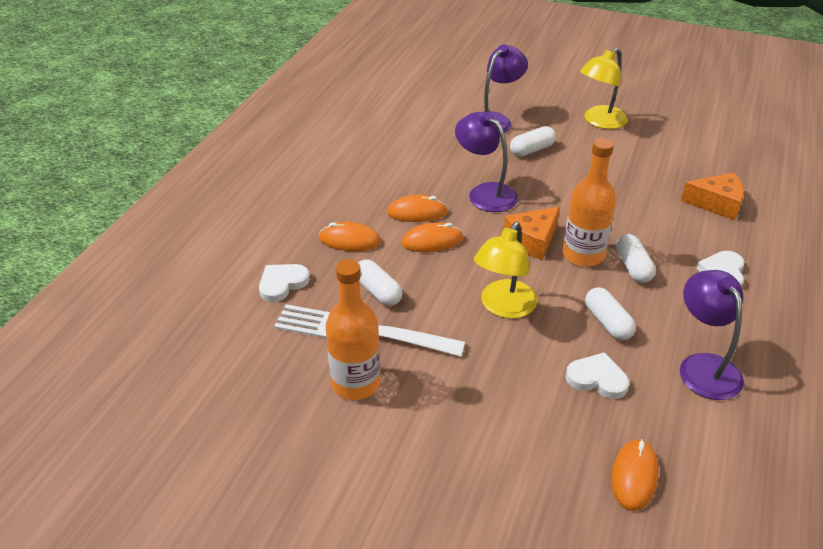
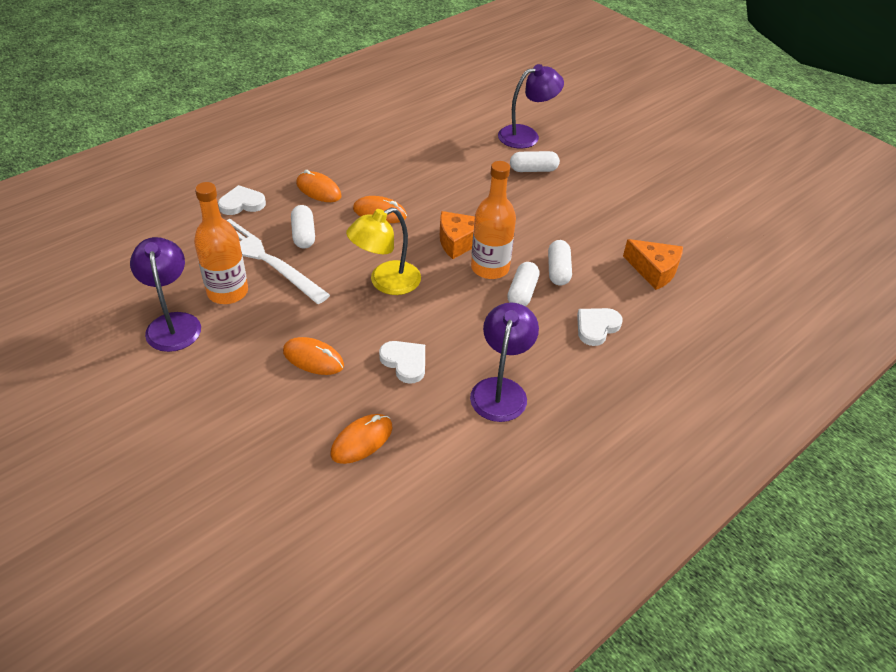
camera: 25 degrees right, 5 degrees up
(417, 212) = (389, 187): orange mouse -> orange mouse (313, 358)
(485, 193) = (458, 191): purple lamp -> purple lamp (173, 323)
(600, 122) = (619, 166): yellow lamp -> none
(607, 322) = (456, 326): white capsule -> white capsule (558, 270)

